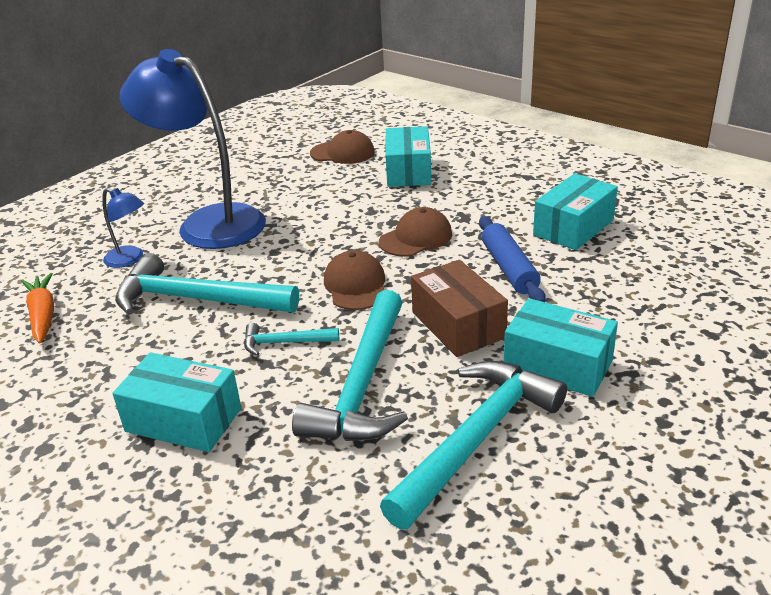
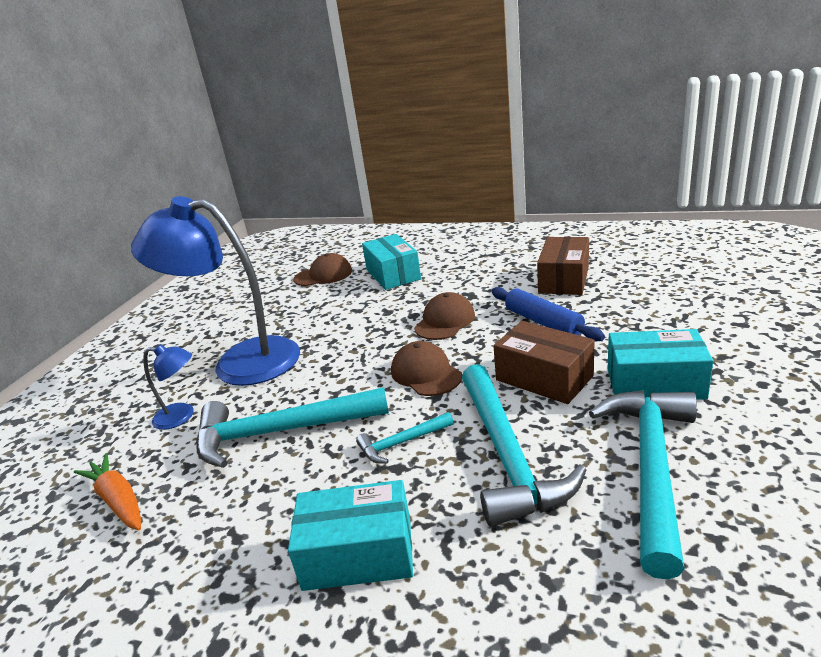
camera: 20 degrees left, 5 degrees down
(573, 227) = (564, 279): turquoise box -> brown box

